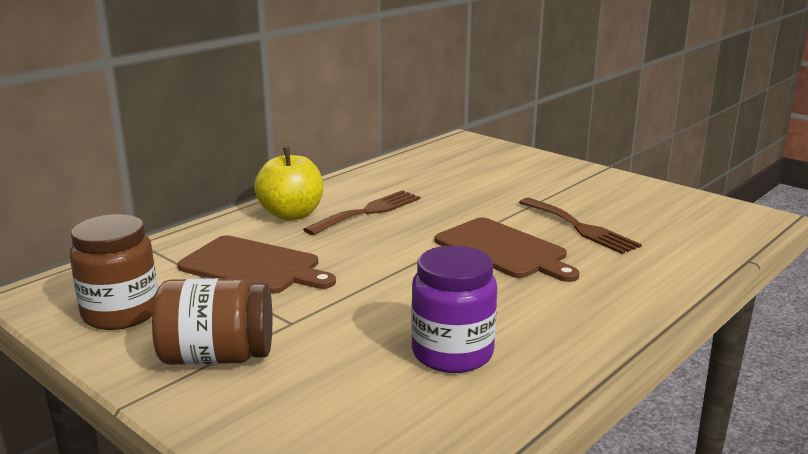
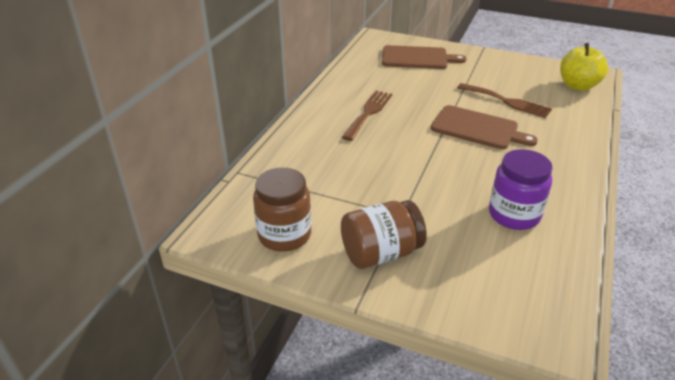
camera: 20 degrees left, 15 degrees up
(254, 266) = (336, 175): brown cutting board -> brown cutting board (417, 58)
(291, 214) = (320, 125): yellow apple -> yellow apple (578, 86)

